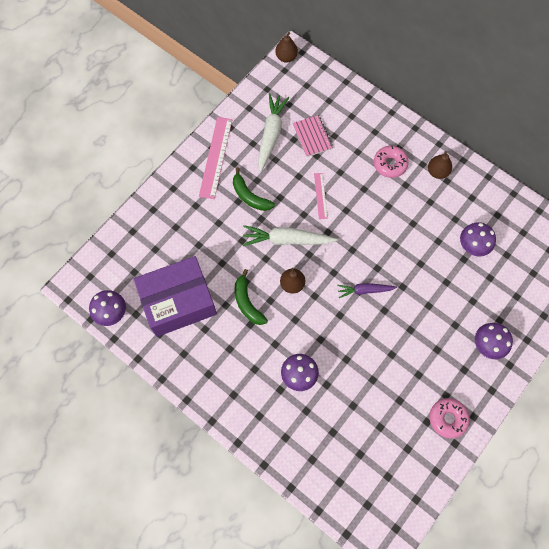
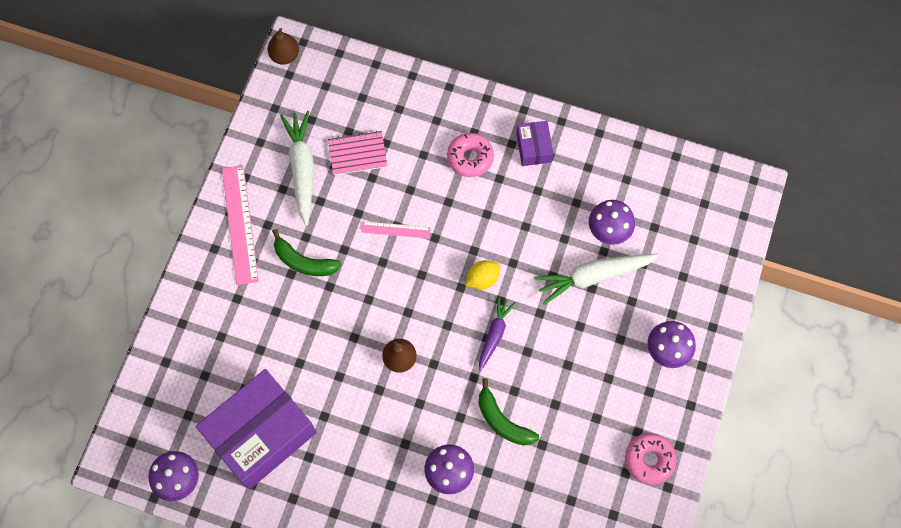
camera: 20 degrees left, 0 degrees up
(247, 302) = (351, 403): green banana -> green banana (502, 421)
(287, 240) = (373, 303): white carrot -> white carrot (593, 276)
(312, 137) = (357, 154): pink notebook -> pink notebook turned 60 degrees counterclockwise
(320, 195) = (395, 229): pink ruler -> pink ruler turned 60 degrees counterclockwise
(365, 290) = (494, 334): purple carrot -> purple carrot turned 135 degrees clockwise
(370, 249) = (482, 279): none -> yellow lemon
(437, 172) = (533, 148): brown pear -> purple box

